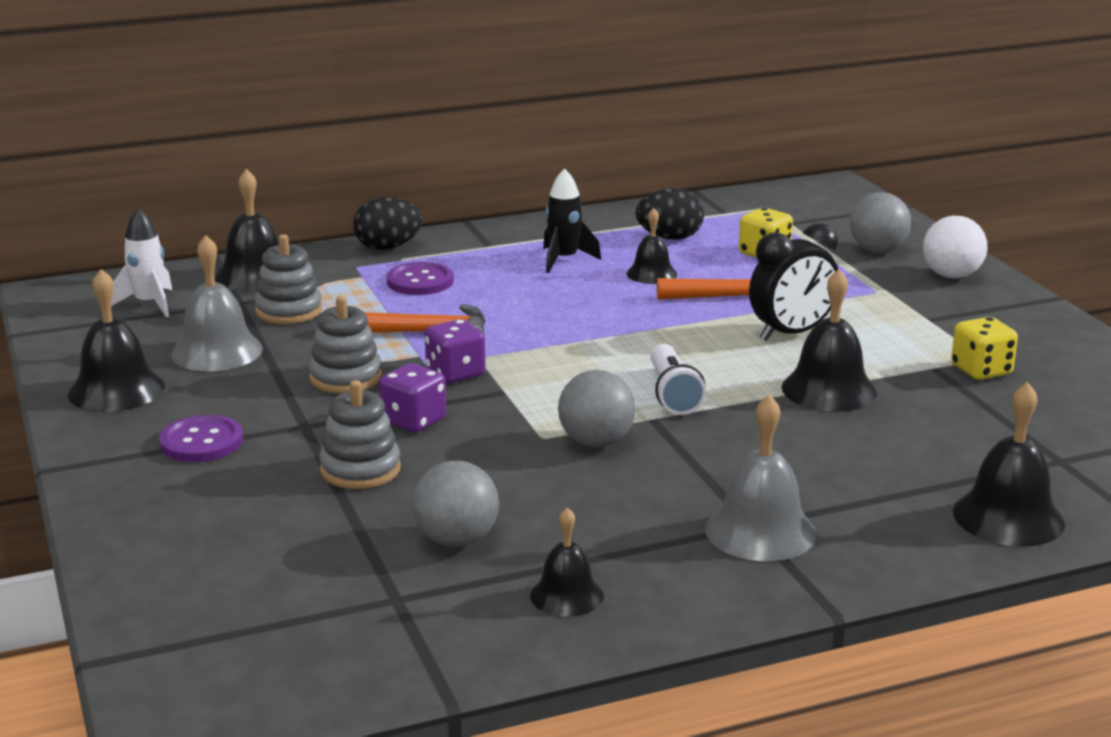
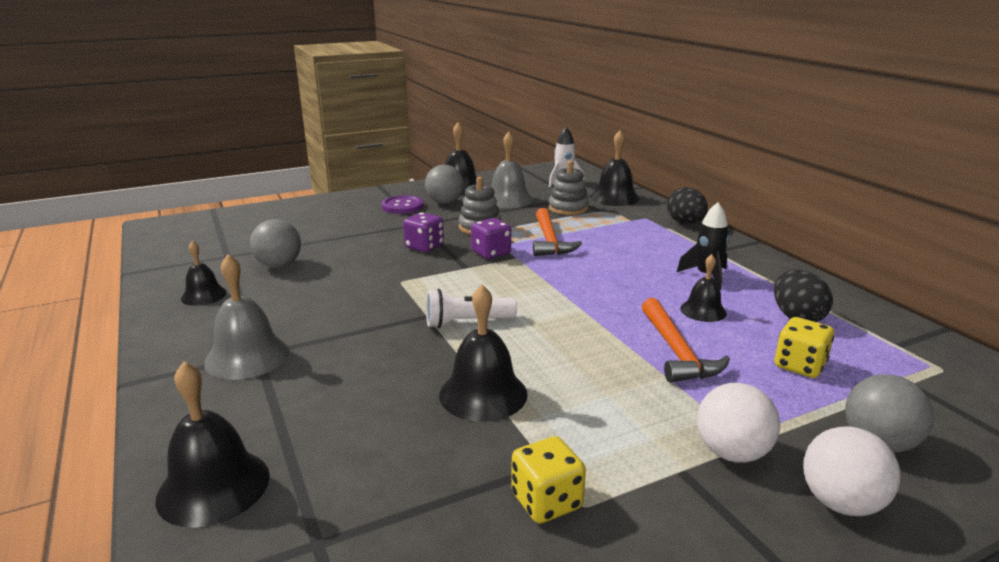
camera: 85 degrees right, 0 degrees up
(360, 470) = (366, 239): grey stacking toy -> none
(420, 281) = (632, 235): purple button -> none
(596, 442) = (391, 297): grey ball -> grey ball (444, 202)
(791, 334) = (602, 377): black clock -> none
(901, 299) = (731, 453): none -> white ball

